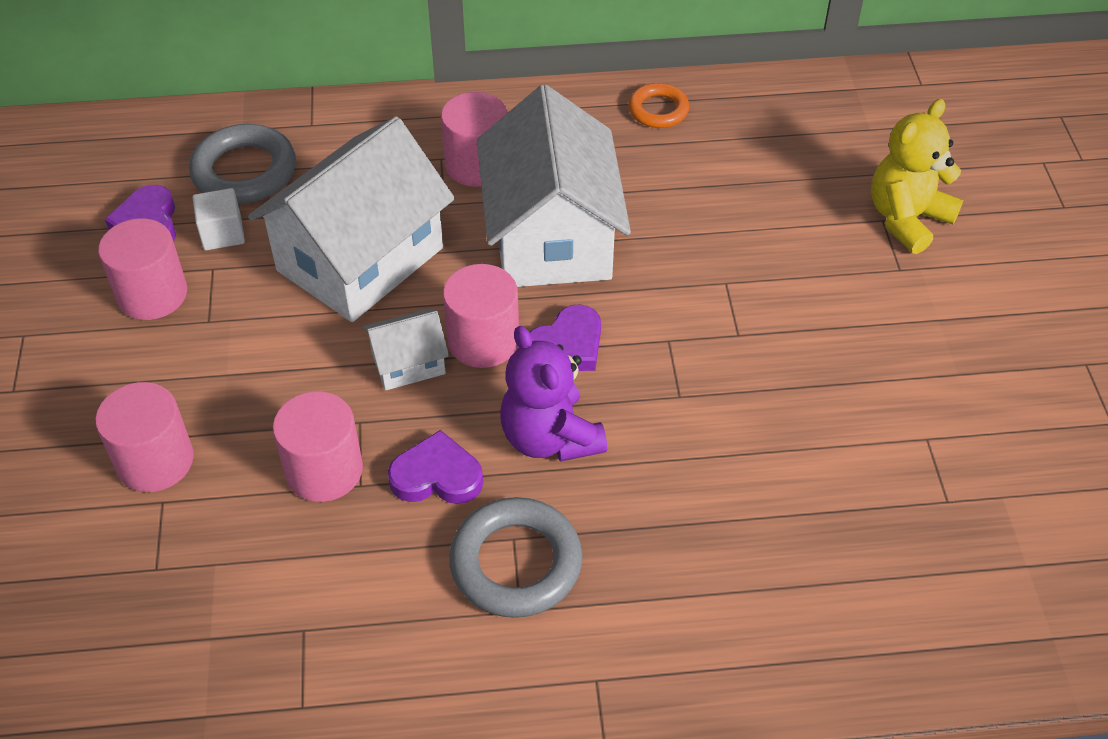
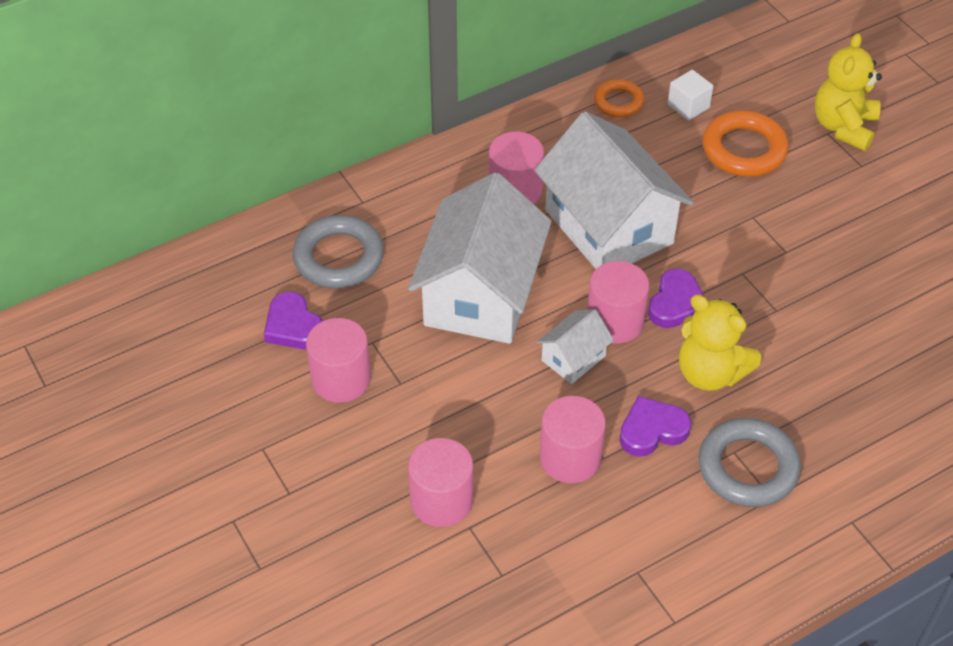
camera: 25 degrees left, 0 degrees up
(222, 233) = (359, 312): white cube -> white cube (688, 106)
(550, 437) = (710, 373): purple teddy bear -> yellow teddy bear
(767, 205) = (744, 149): none -> orange ring

